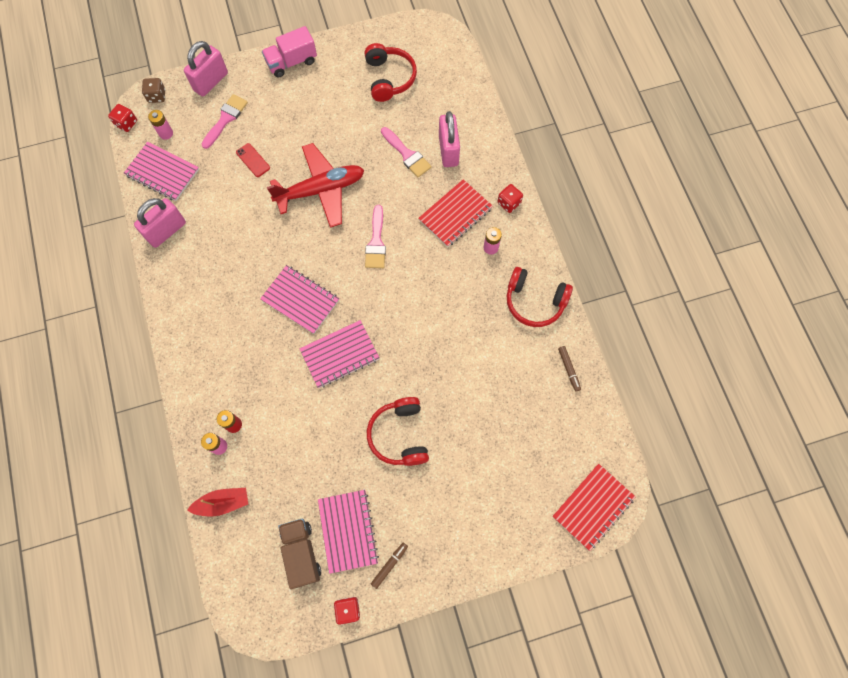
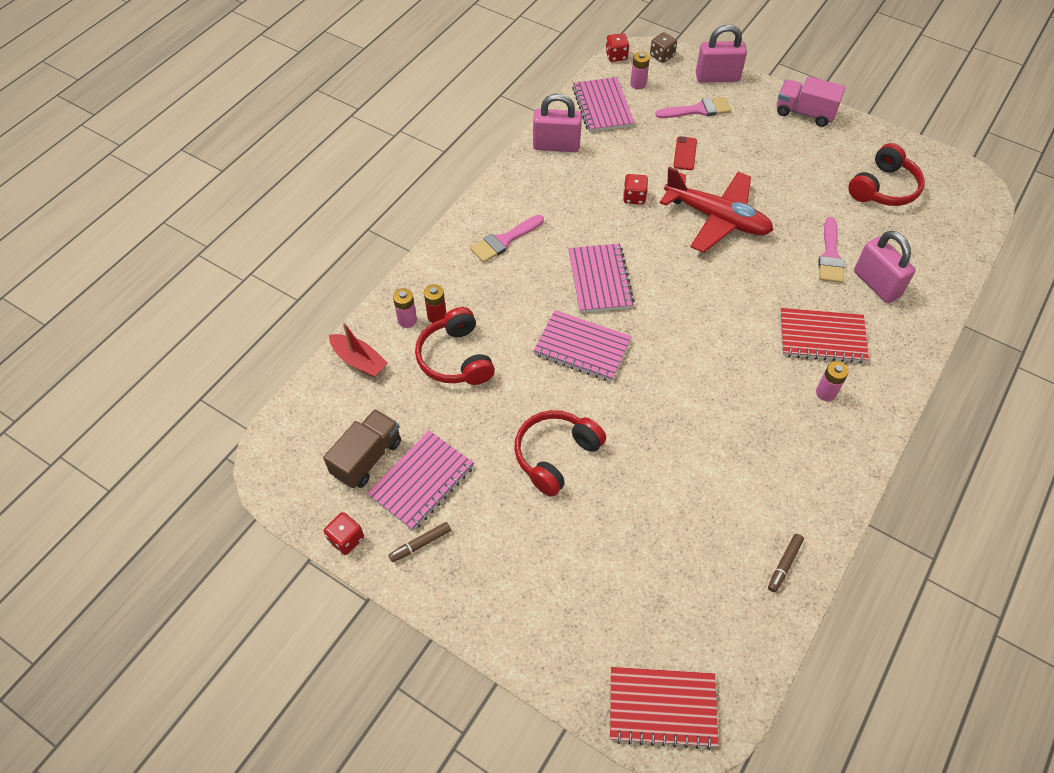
camera: 50 degrees right, 15 degrees down
(376, 242) = (719, 295): pink brush -> pink brush (504, 240)
(389, 565) = (420, 544): brown marker -> brown marker turned 150 degrees clockwise
(448, 150) = (876, 284): pink padlock -> pink padlock turned 75 degrees counterclockwise
(509, 203) = (889, 374): red dice -> red dice (634, 197)
(534, 301) = (818, 475): red headphones -> red headphones (455, 358)

